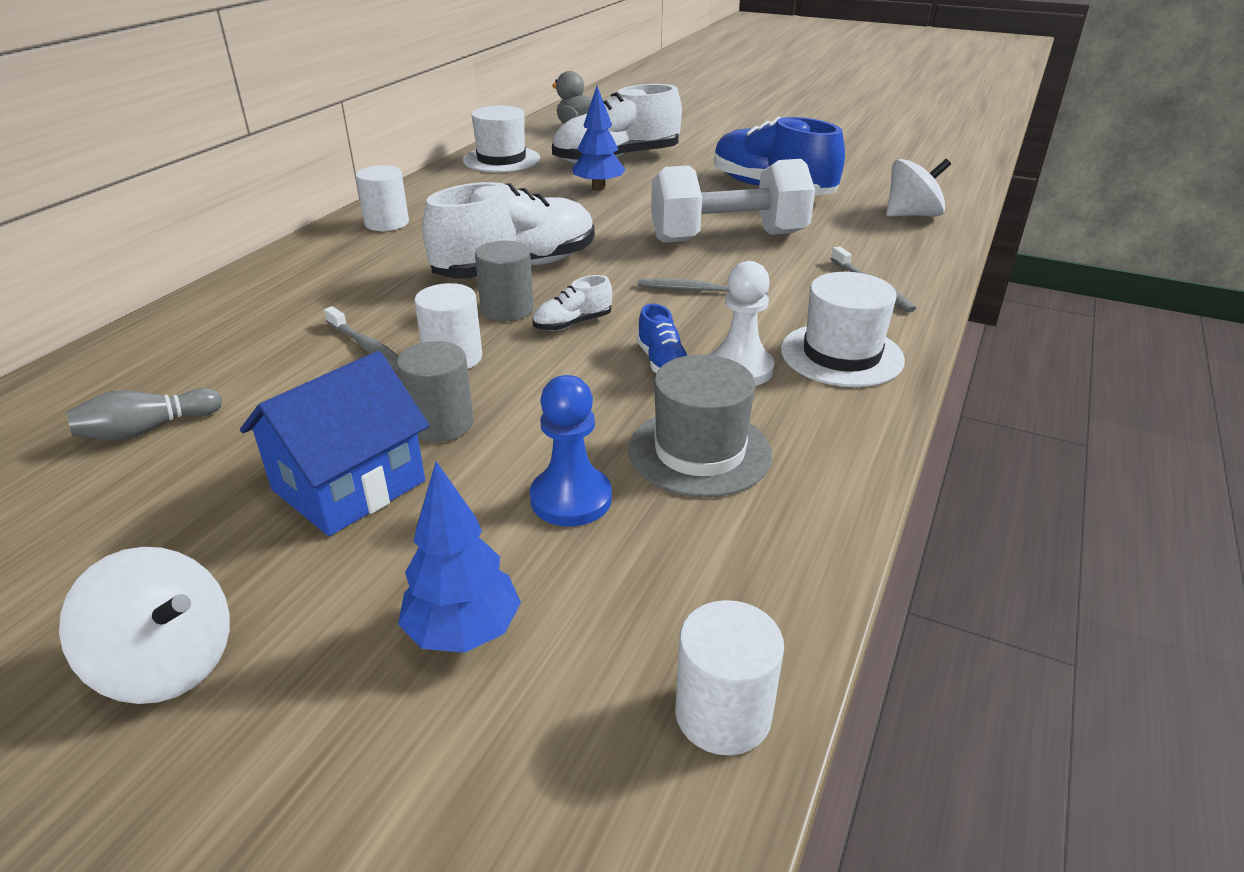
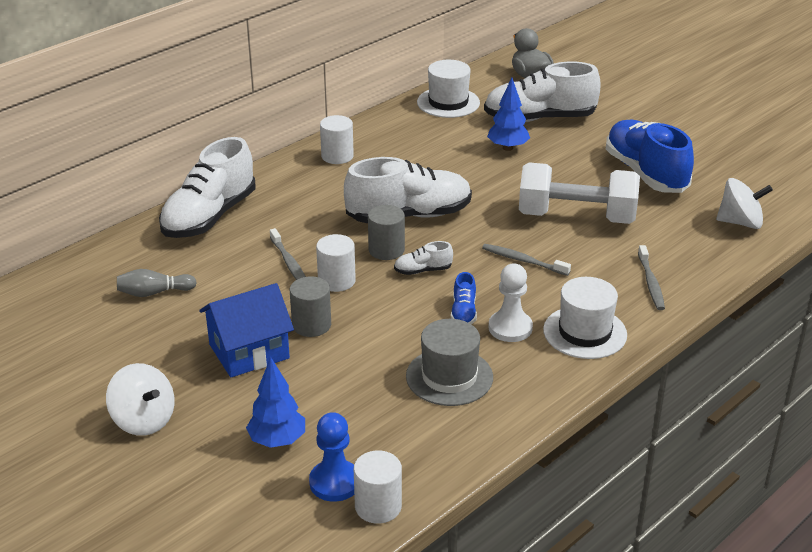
camera: 20 degrees right, 0 degrees up
(221, 313) = (209, 217): none -> white shoe
(571, 499) = (362, 387): blue pawn -> blue pawn (335, 482)

